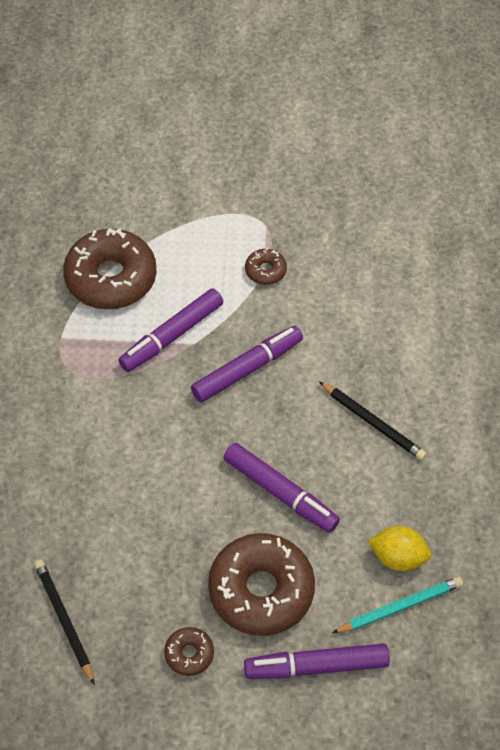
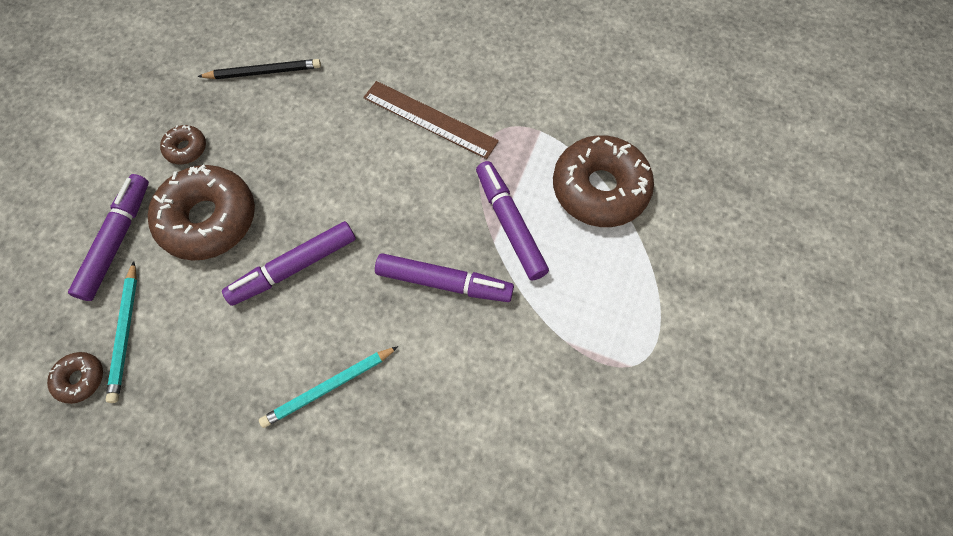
camera: 110 degrees right, 10 degrees up
(77, 434) = (430, 119): none -> brown ruler
(247, 369) = (444, 282): purple marker -> purple marker turned 60 degrees counterclockwise
(265, 271) = (565, 343): brown donut -> brown donut (81, 379)
(373, 422) = (329, 387): black pencil -> turquoise pencil
(398, 557) = (173, 352): yellow lemon -> none

